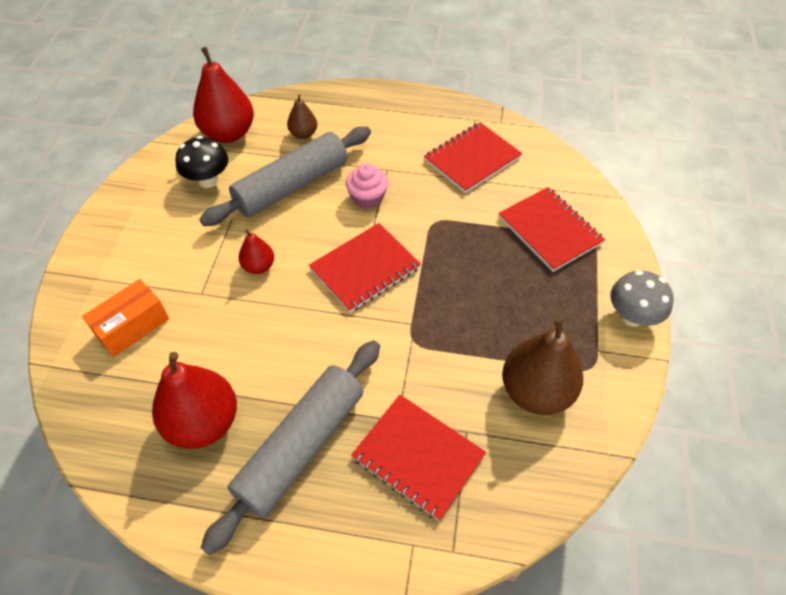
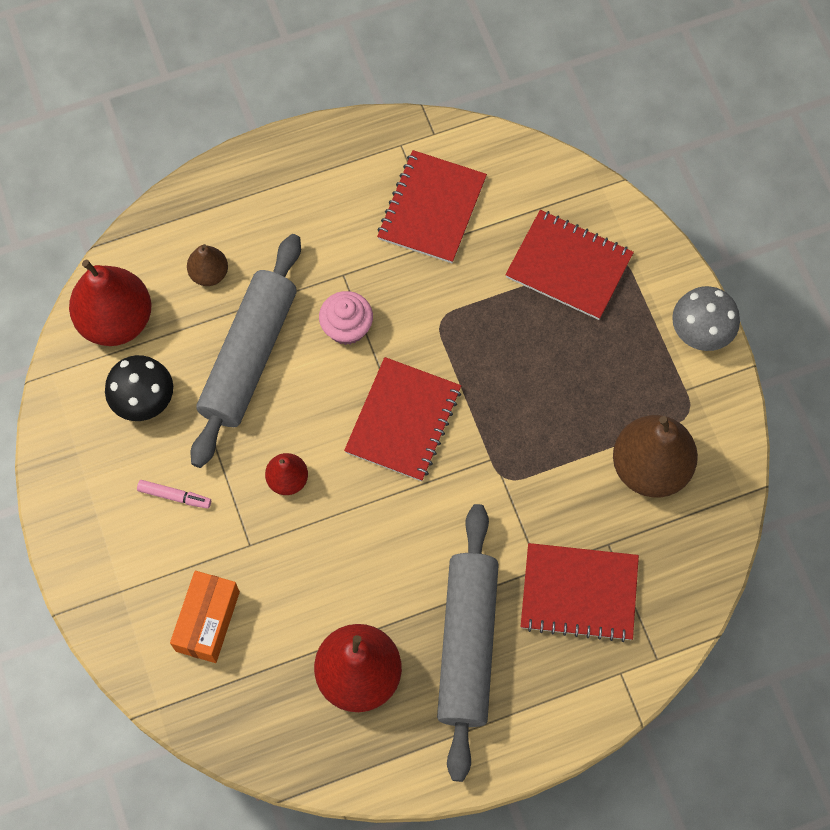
camera: 30 degrees left, 15 degrees up
(179, 240) = (174, 496): none -> pink marker

